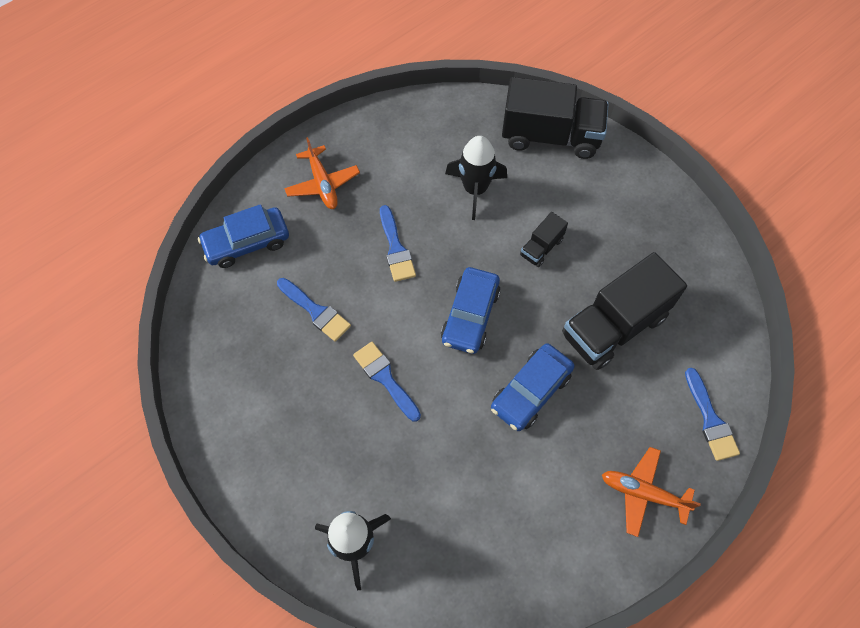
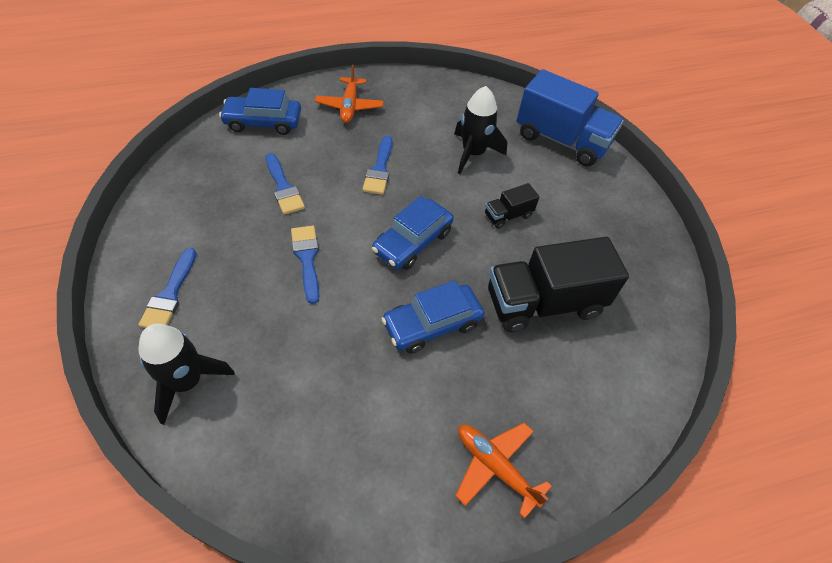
camera: 20 degrees right, 10 degrees down
(550, 136) = (561, 140): black truck -> blue truck
(710, 419) = (603, 428): blue brush -> blue brush (170, 294)

